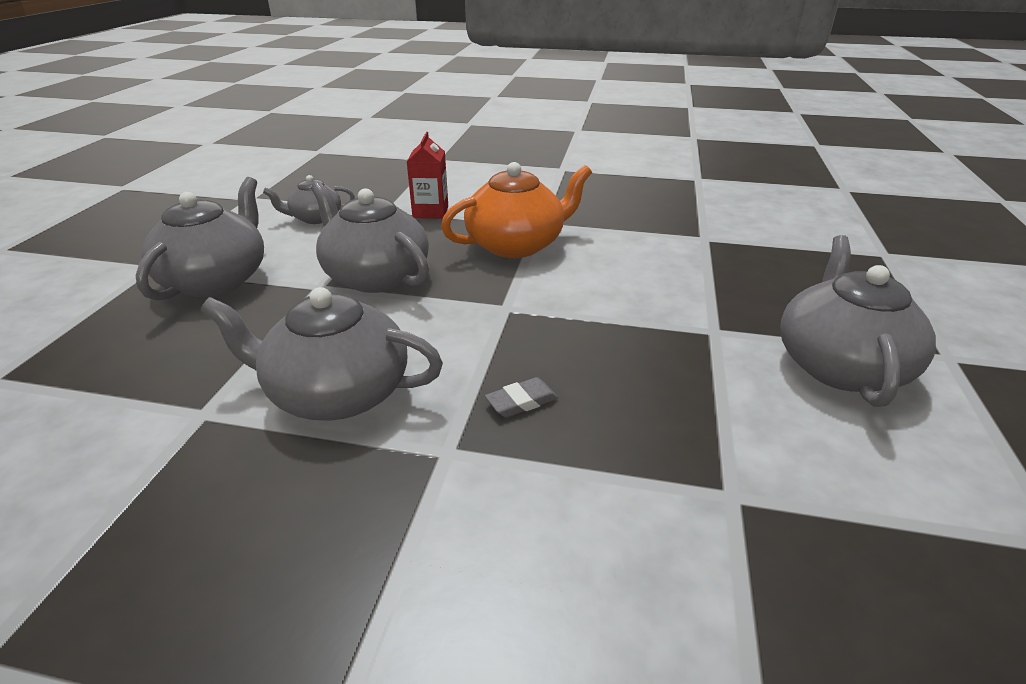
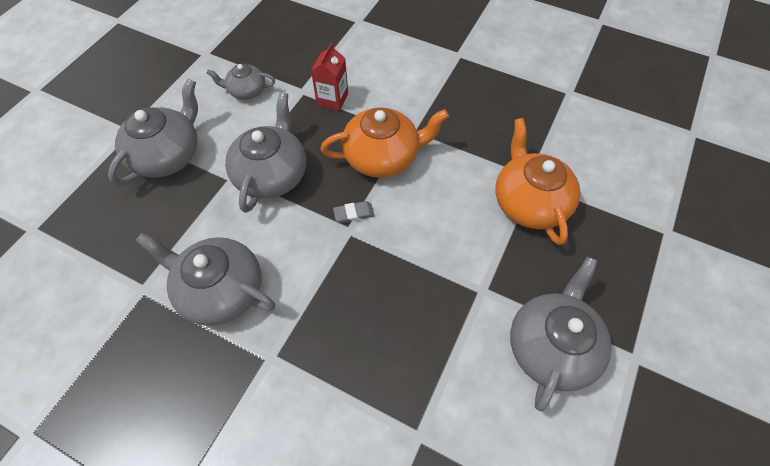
camera: 15 degrees right, 25 degrees up
(375, 276) = (272, 174): grey teapot -> grey teapot turned 45 degrees clockwise
(521, 401) = (327, 326): grey eraser -> grey eraser (354, 214)
(715, 254) = (529, 202): none -> orange teapot

